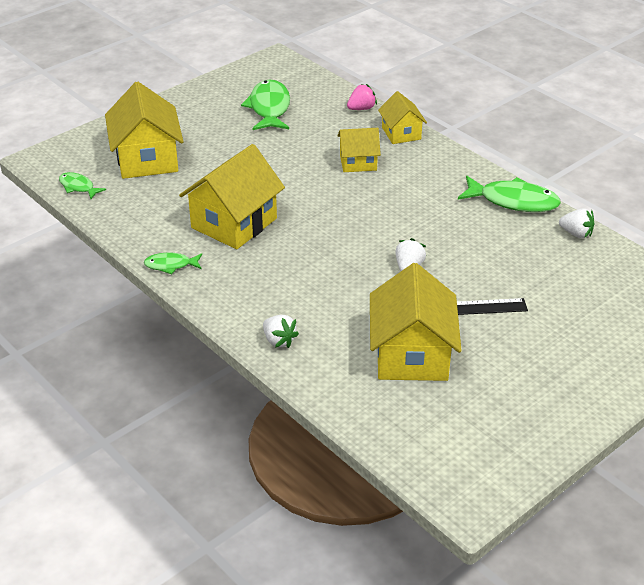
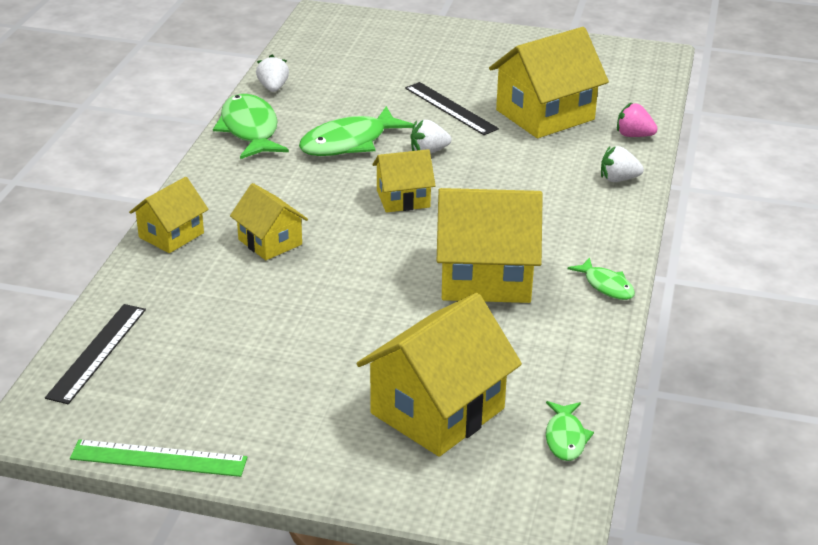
camera: 125 degrees left, 5 degrees down
(213, 80) = (158, 458): none -> green ruler
(269, 108) = (199, 363): green fish -> green fish (349, 143)
(279, 341) = (618, 179): white strawberry -> white strawberry turned 105 degrees counterclockwise
(311, 85) = (97, 352): none -> black ruler
(356, 229) = (403, 199): none -> yellow house
(361, 108) = (132, 285): pink strawberry -> pink strawberry (633, 135)

